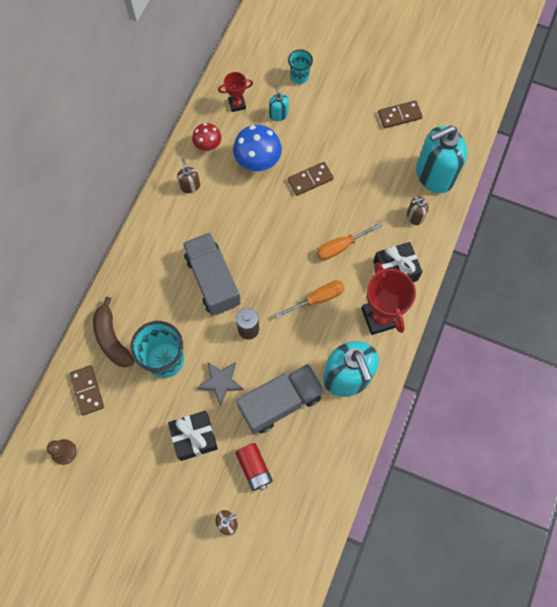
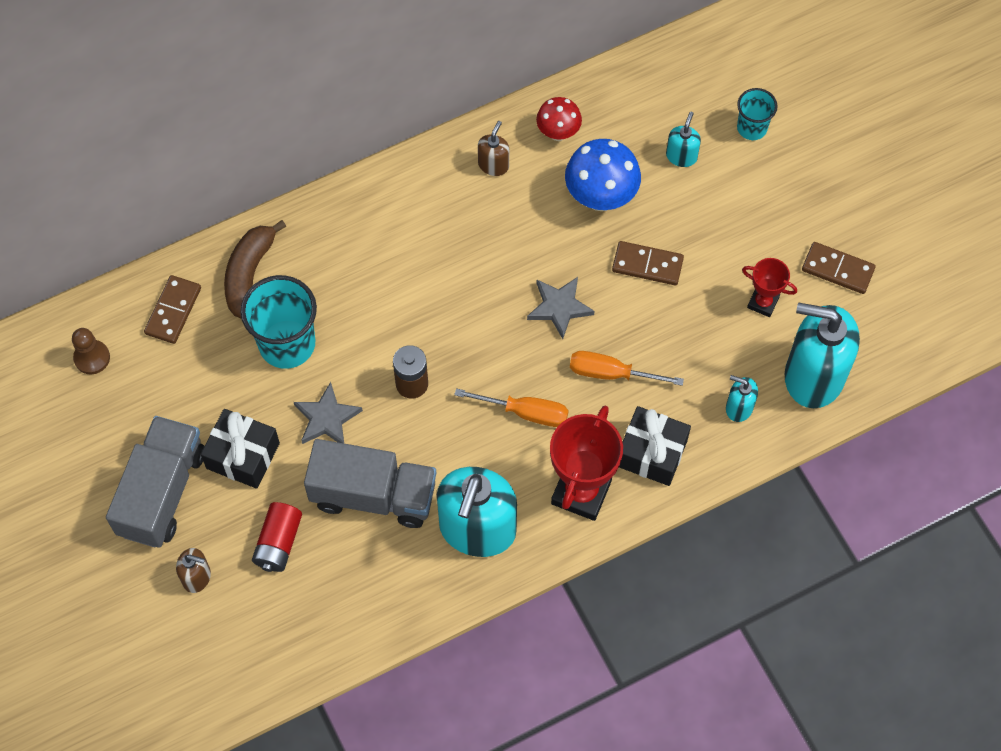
camera: 40 degrees right, 5 degrees down
(213, 280) = (421, 296): grey truck -> grey truck (162, 492)
(237, 104) = (640, 107): red trophy -> red trophy (763, 302)
(287, 233) = (559, 307): none -> grey star
(415, 216) = (739, 407): brown soap dispenser -> turquoise soap dispenser

